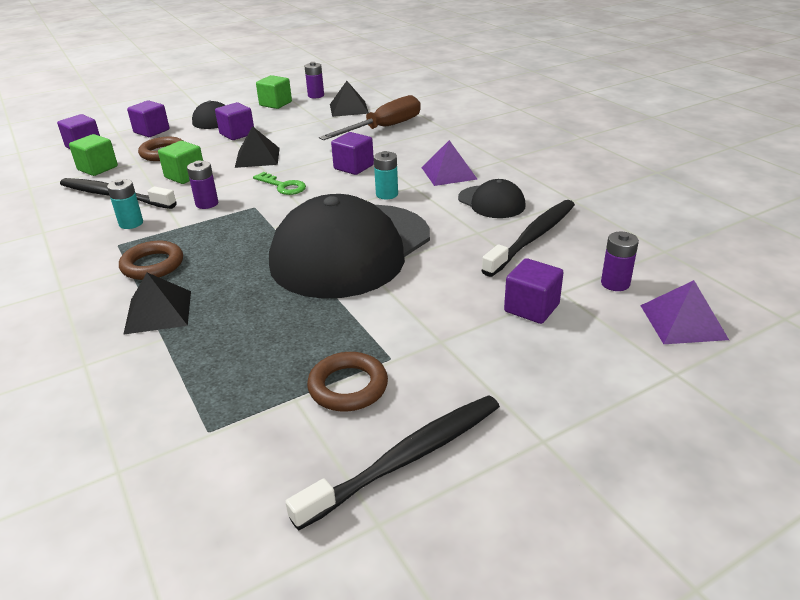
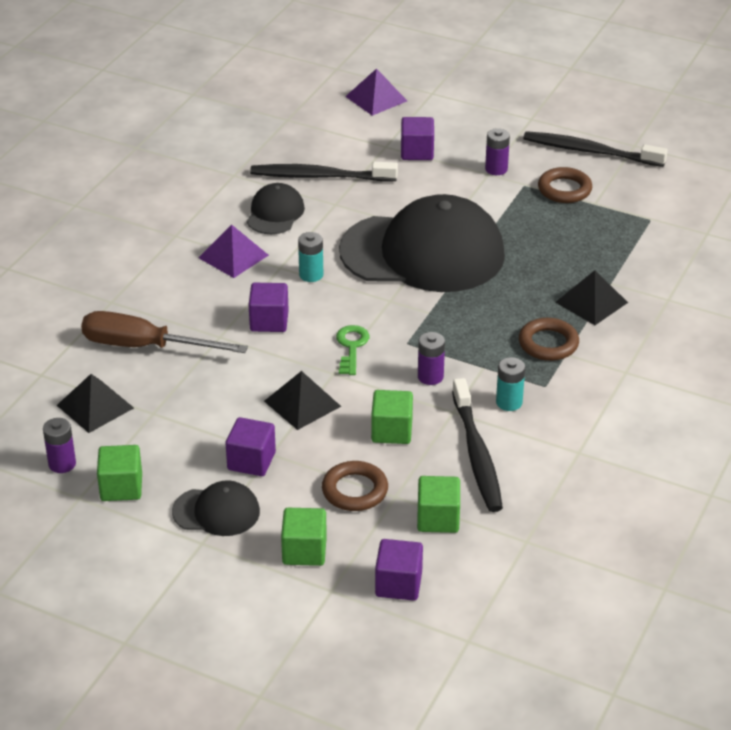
camera: 125 degrees left, 5 degrees up
(151, 131) = (304, 551): purple cube -> green cube
(615, 283) = (354, 129): purple battery -> purple battery (496, 169)

